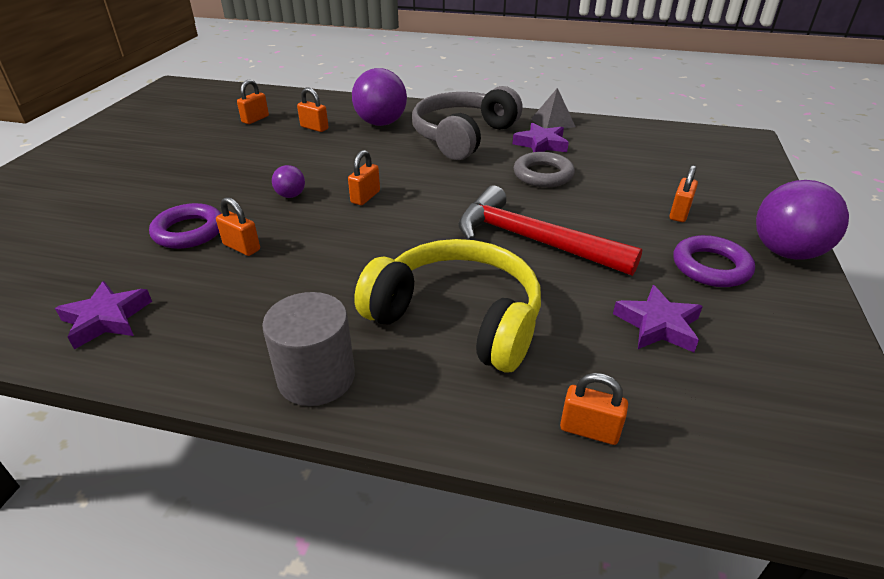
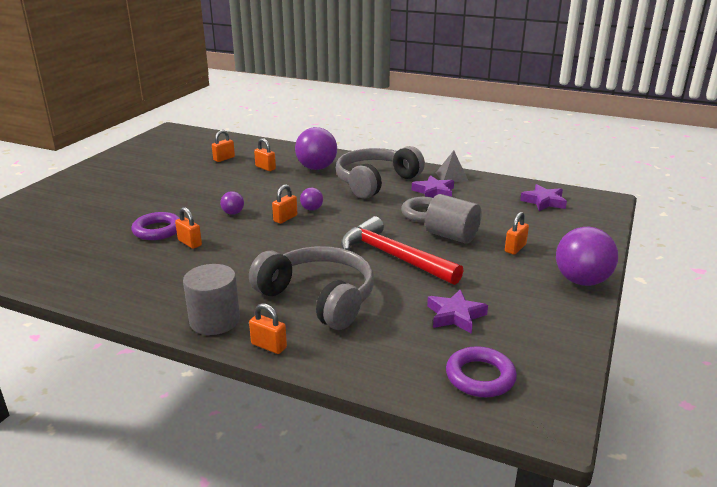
camera: 10 degrees right, 10 degrees down
(107, 319) = (95, 276): purple star -> purple star (544, 202)
(396, 180) = (312, 209): none -> purple ball
(457, 318) = (318, 298): yellow headphones -> grey headphones
(589, 430) = (375, 366): orange padlock -> orange padlock (269, 346)
(593, 203) = (452, 236): none -> grey cylinder
(711, 267) = (517, 285): purple ring -> purple ring (480, 377)

